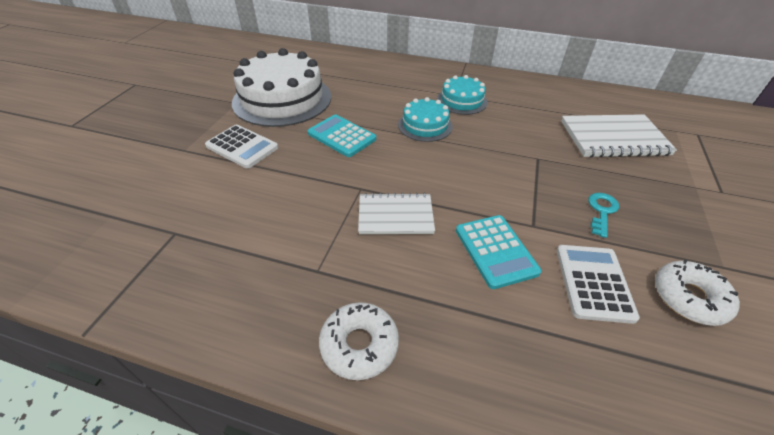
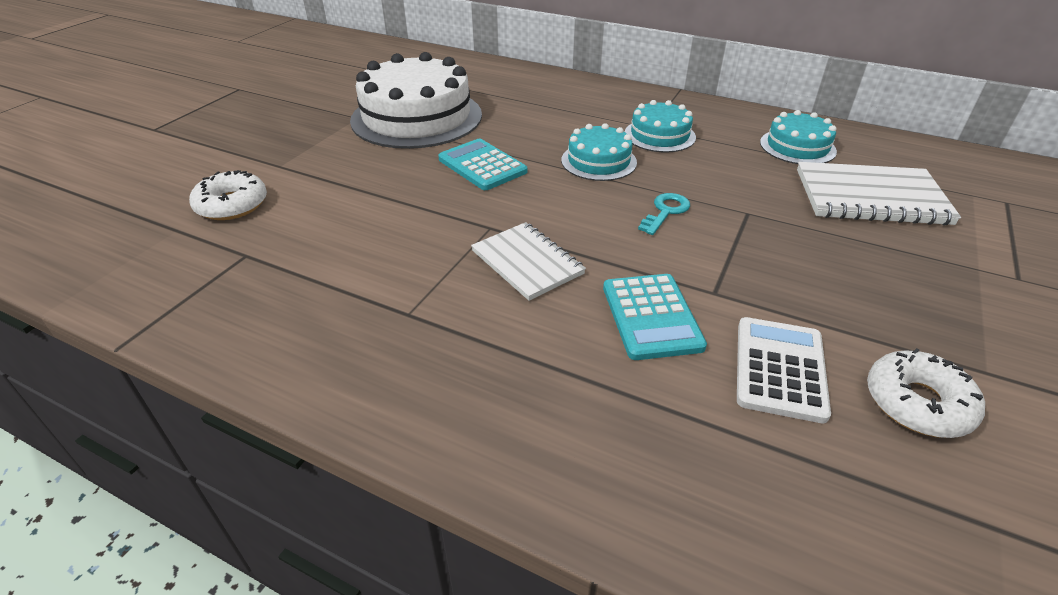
camera: 10 degrees right, 5 degrees down
(242, 147) = (351, 168): white calculator -> none
(359, 345) = (438, 400): white donut -> white donut (232, 205)
(395, 215) = (527, 262): white notebook -> white notebook turned 45 degrees clockwise
(556, 103) = (797, 147): none -> turquoise cake
(601, 211) = (821, 285): turquoise key -> turquoise key (665, 211)

